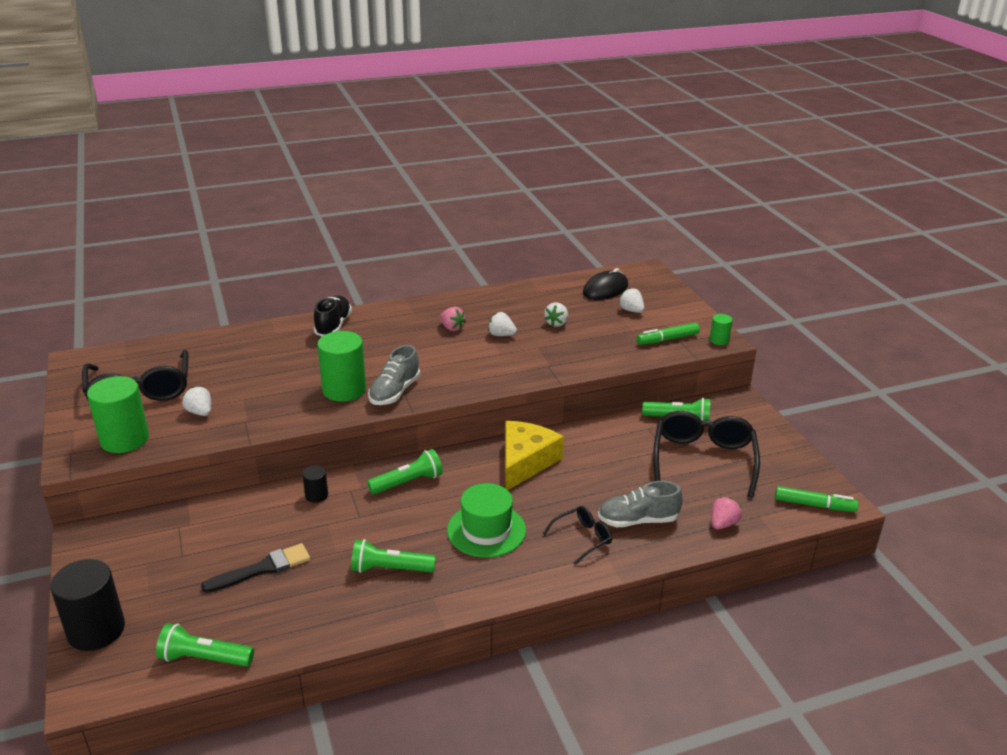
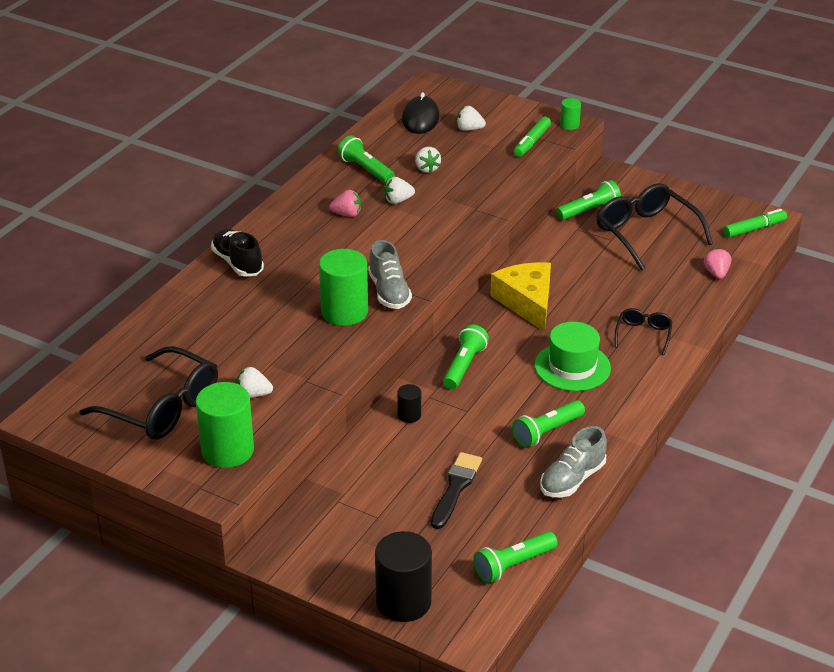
camera: 40 degrees left, 5 degrees up
(512, 306) = (366, 170): none -> green flashlight
(638, 520) = (661, 302): grey shoe -> grey shoe (572, 479)

